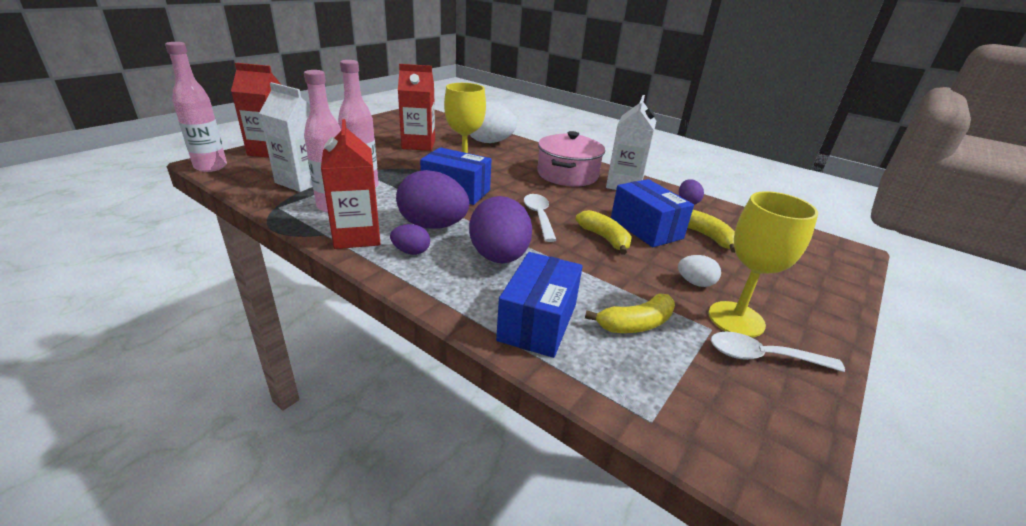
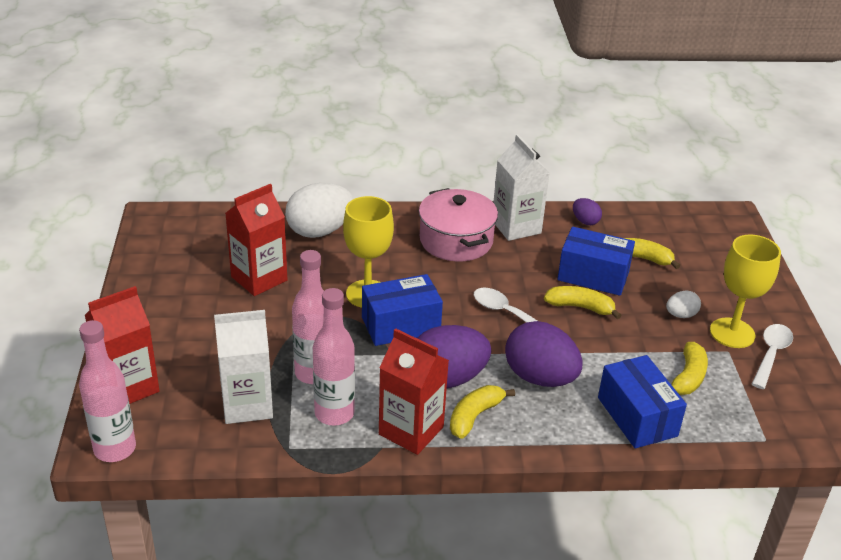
camera: 40 degrees left, 5 degrees up
(411, 252) = (475, 416): purple egg -> yellow banana
(763, 357) = (771, 354): white spoon -> white spoon turned 150 degrees clockwise

